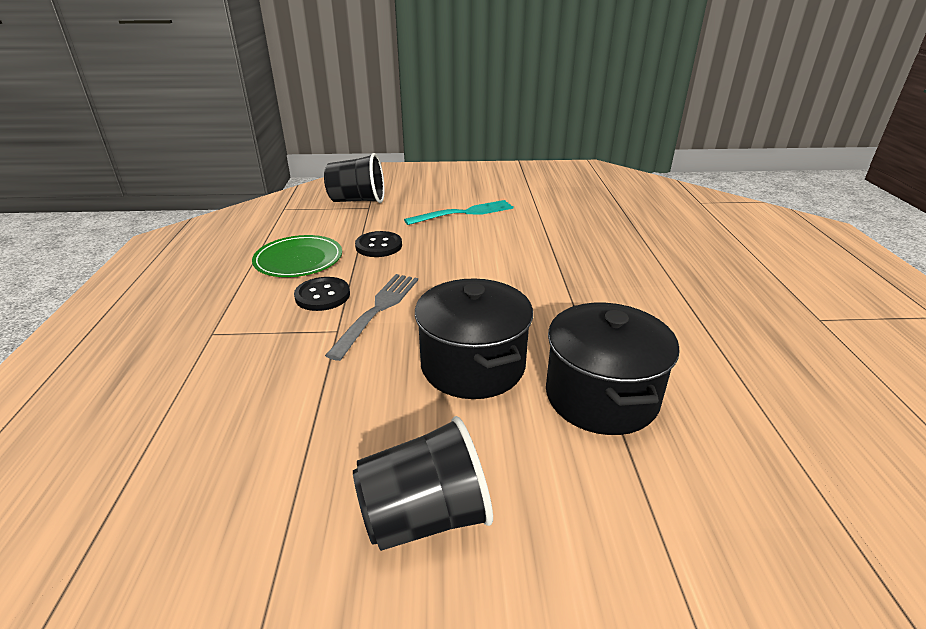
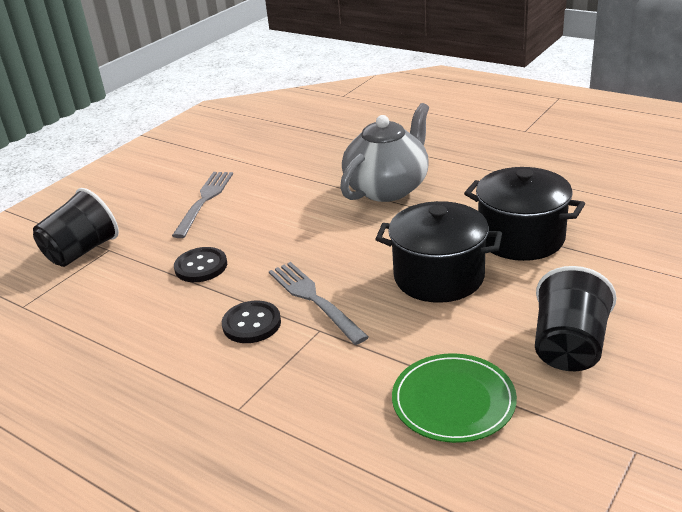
camera: 50 degrees left, 0 degrees up
(298, 259) = (161, 322): green plate -> green plate (453, 401)
(464, 213) = (204, 200): turquoise fork -> grey fork
(585, 280) = (388, 188): none -> grey teapot

